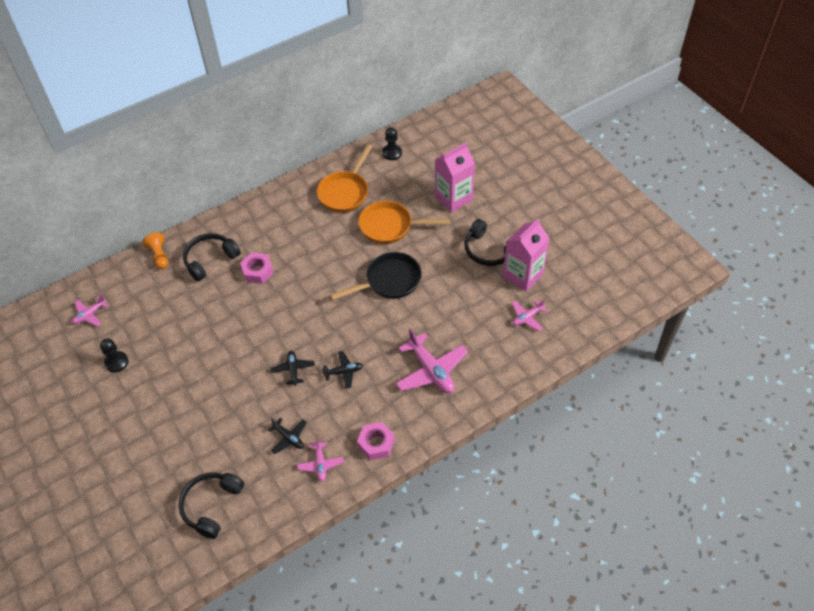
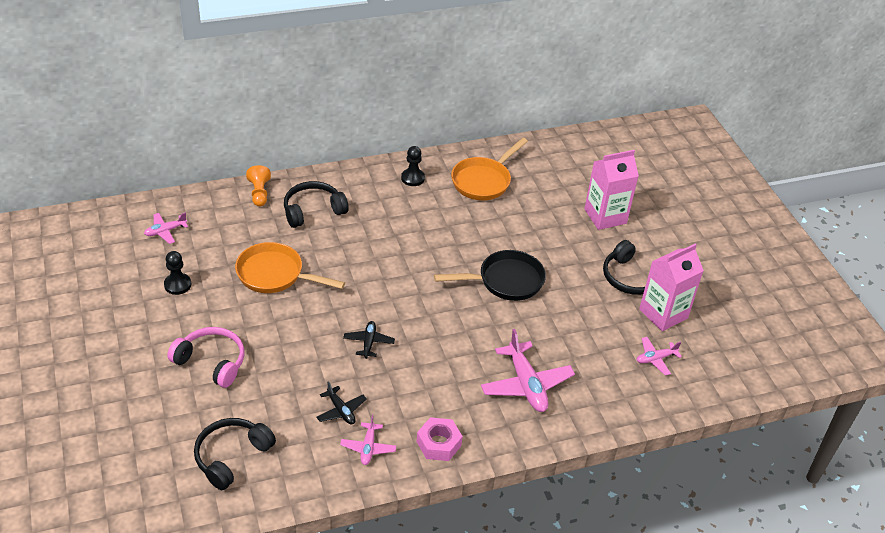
camera: 10 degrees right, 10 degrees down
(168, 425) = (211, 362): none -> pink headphones
(257, 271) = (361, 234): pink nut -> none
(343, 372) = (425, 360): black plane -> none
(390, 226) = (524, 227): orange pan -> orange pan (275, 275)
(392, 153) = (548, 155): black pawn -> black pawn (412, 178)

